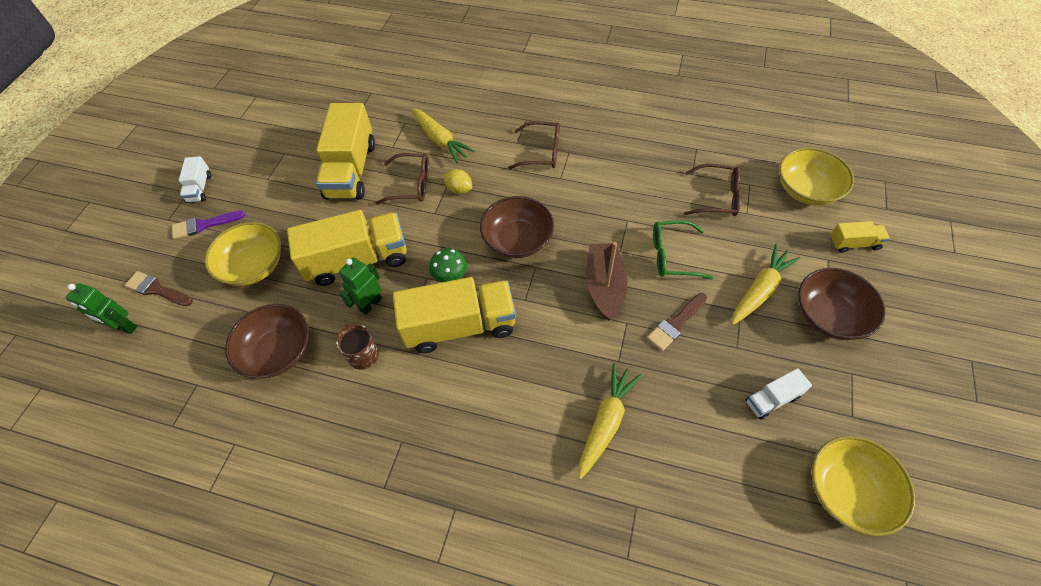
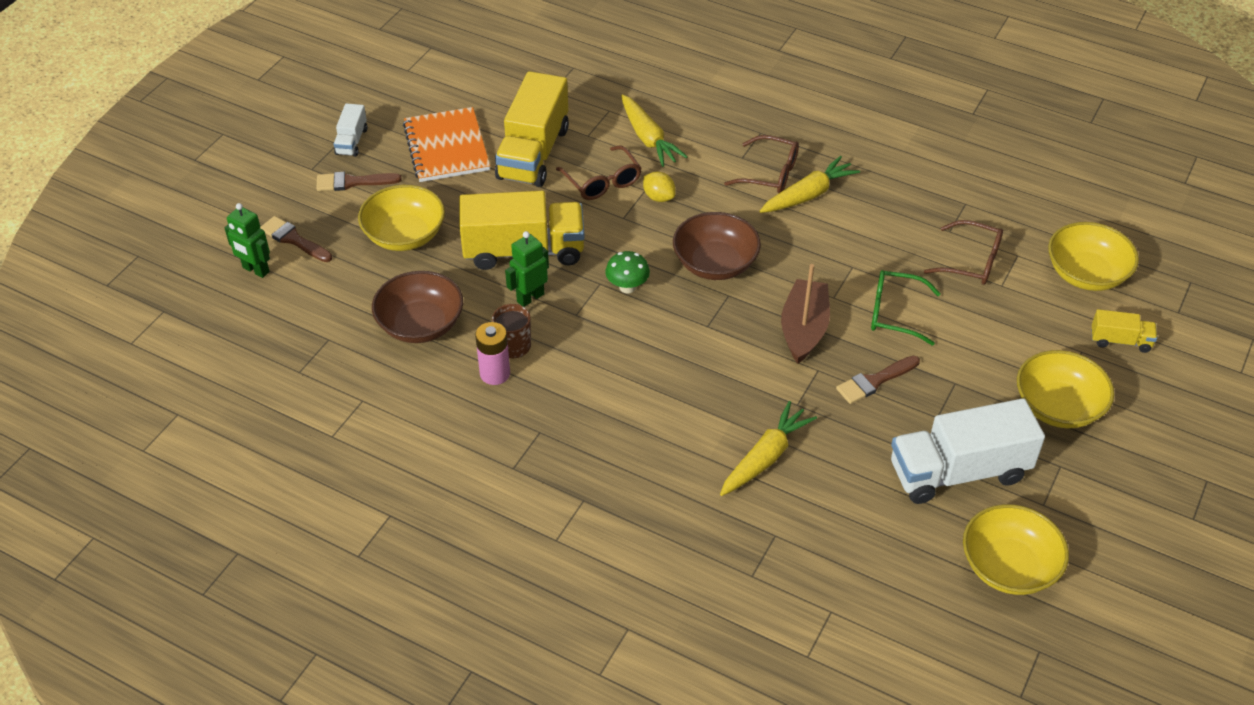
camera: 10 degrees right, 10 degrees down
(204, 225) = (353, 182): purple brush -> brown brush
(279, 178) = (446, 147): none -> orange notebook
(351, 388) = (495, 373): none -> pink battery
(411, 185) = (602, 182): brown glasses -> brown glasses turned 45 degrees clockwise
(460, 326) = (627, 338): yellow truck -> none
(760, 290) = (986, 367): yellow carrot -> yellow carrot (808, 195)
(772, 399) = (958, 472): white truck -> white truck, size x2.11
(829, 316) = (1058, 407): brown bowl -> yellow bowl

